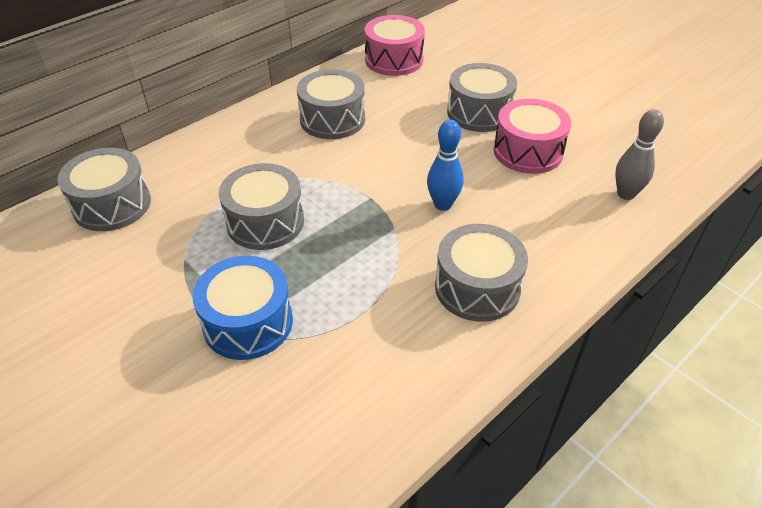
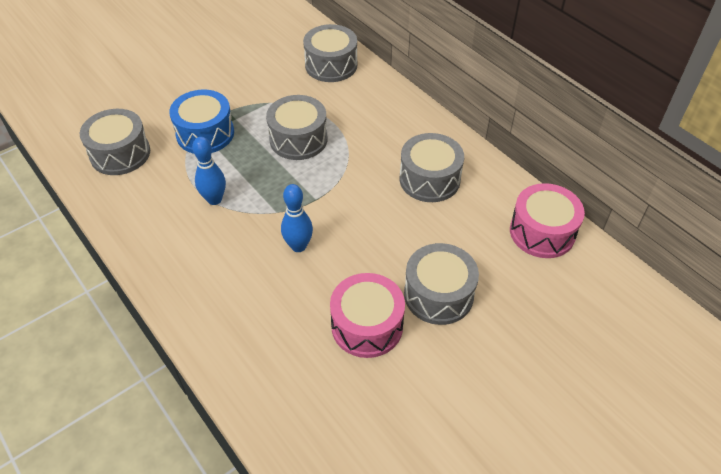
camera: 95 degrees right, 5 degrees up
(381, 289) = (214, 199): none -> blue bowling pin
(477, 288) = (199, 256): grey drum -> grey drum (120, 154)
(626, 194) = (287, 399): grey bowling pin -> none

